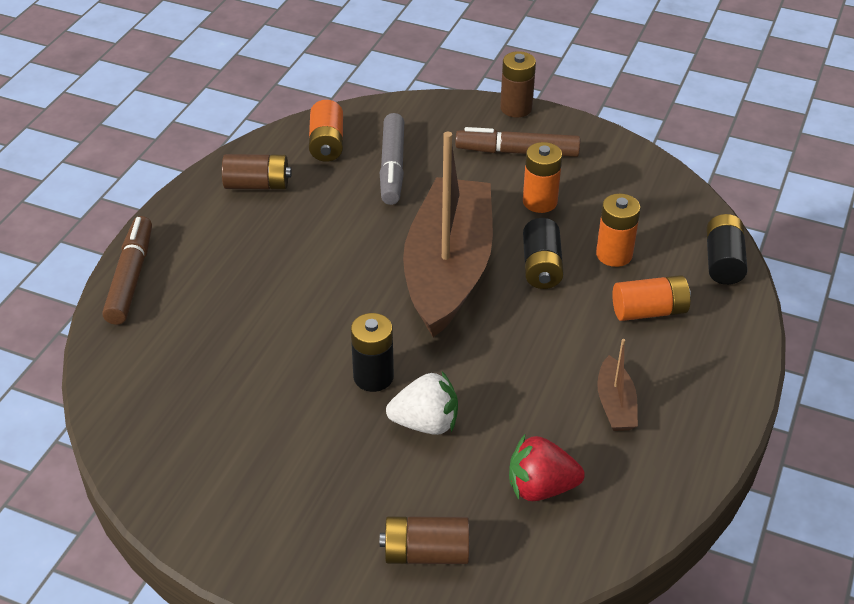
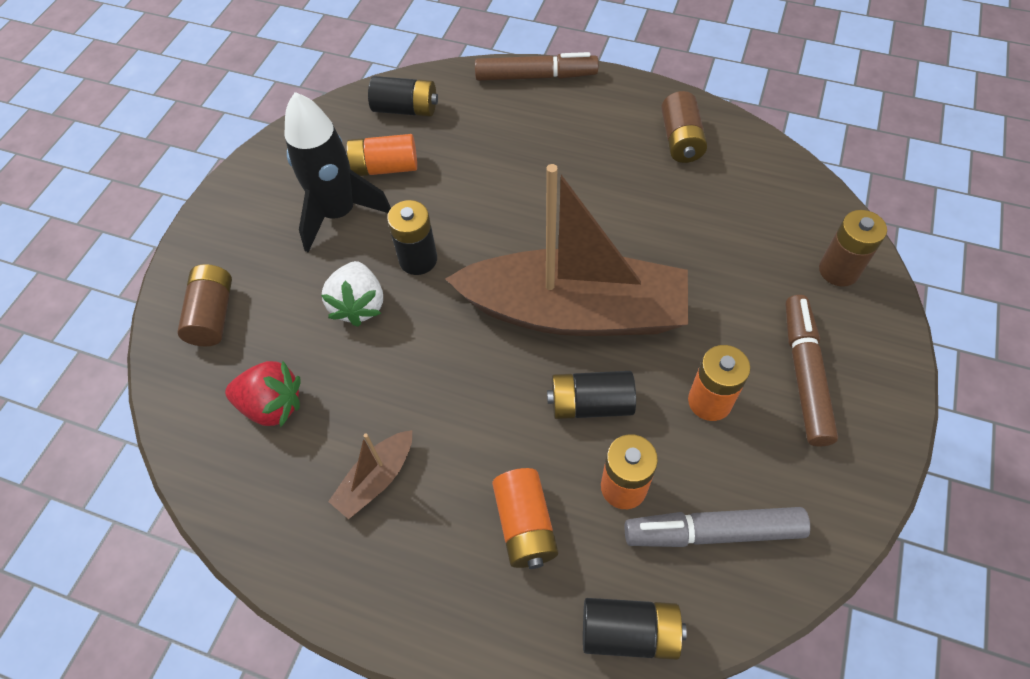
camera: 90 degrees right, 15 degrees up
(146, 389) = (406, 109): none -> black battery
(297, 445) = (339, 213): none -> black rocket
(327, 144) = (764, 186): orange battery -> orange battery (385, 168)
(392, 167) = (739, 248): grey marker -> grey marker (713, 532)
(516, 108) = (900, 371): brown battery -> brown battery (838, 270)
(541, 487) = (272, 405): red strawberry -> red strawberry turned 105 degrees clockwise
(615, 404) = (376, 479): brown boat -> brown boat turned 45 degrees counterclockwise

